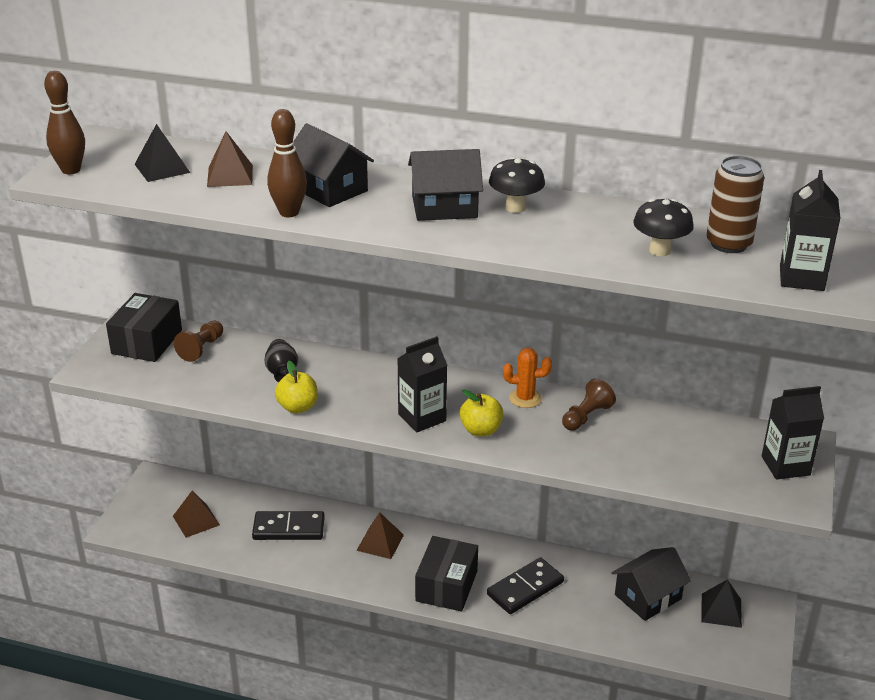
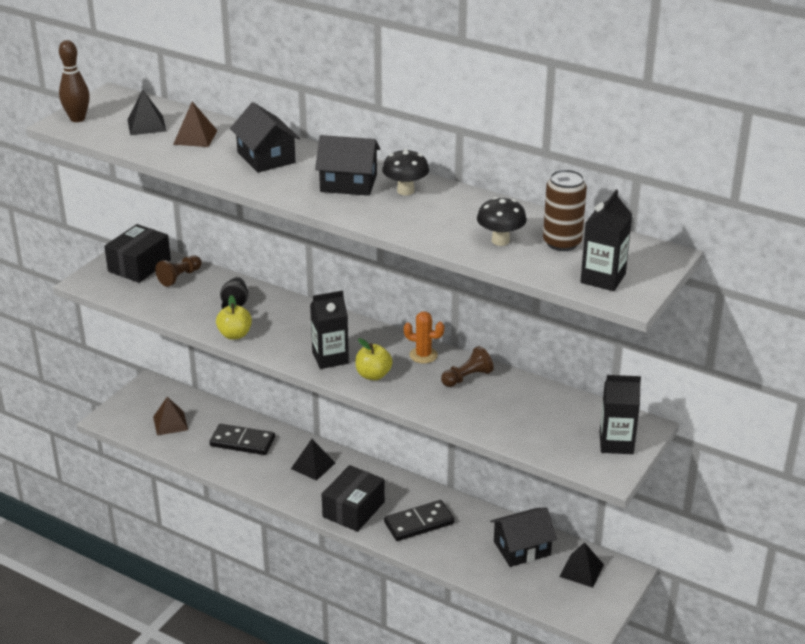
camera: 15 degrees right, 0 degrees up
(289, 212) = (224, 173): brown bowling pin -> none
(380, 542) = (313, 465): brown pyramid -> black pyramid

